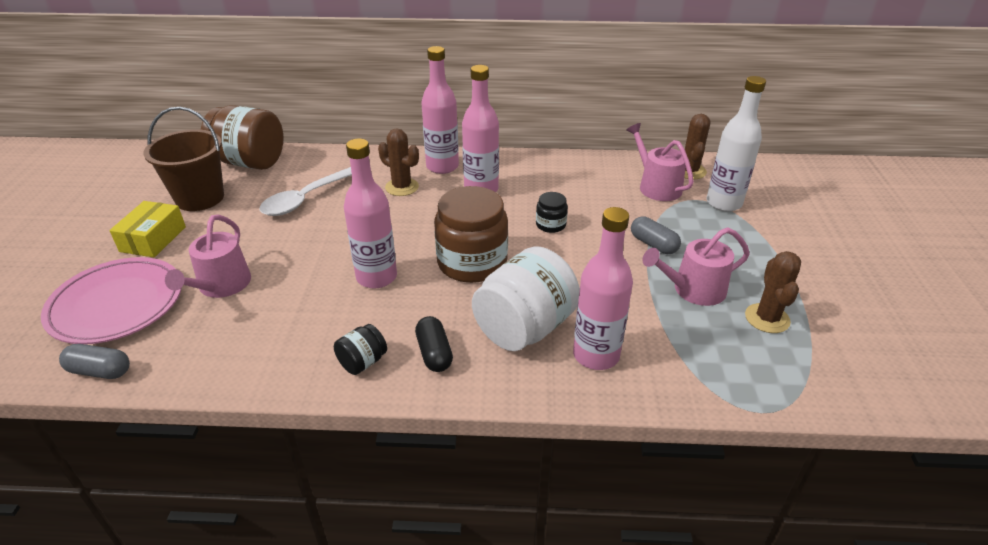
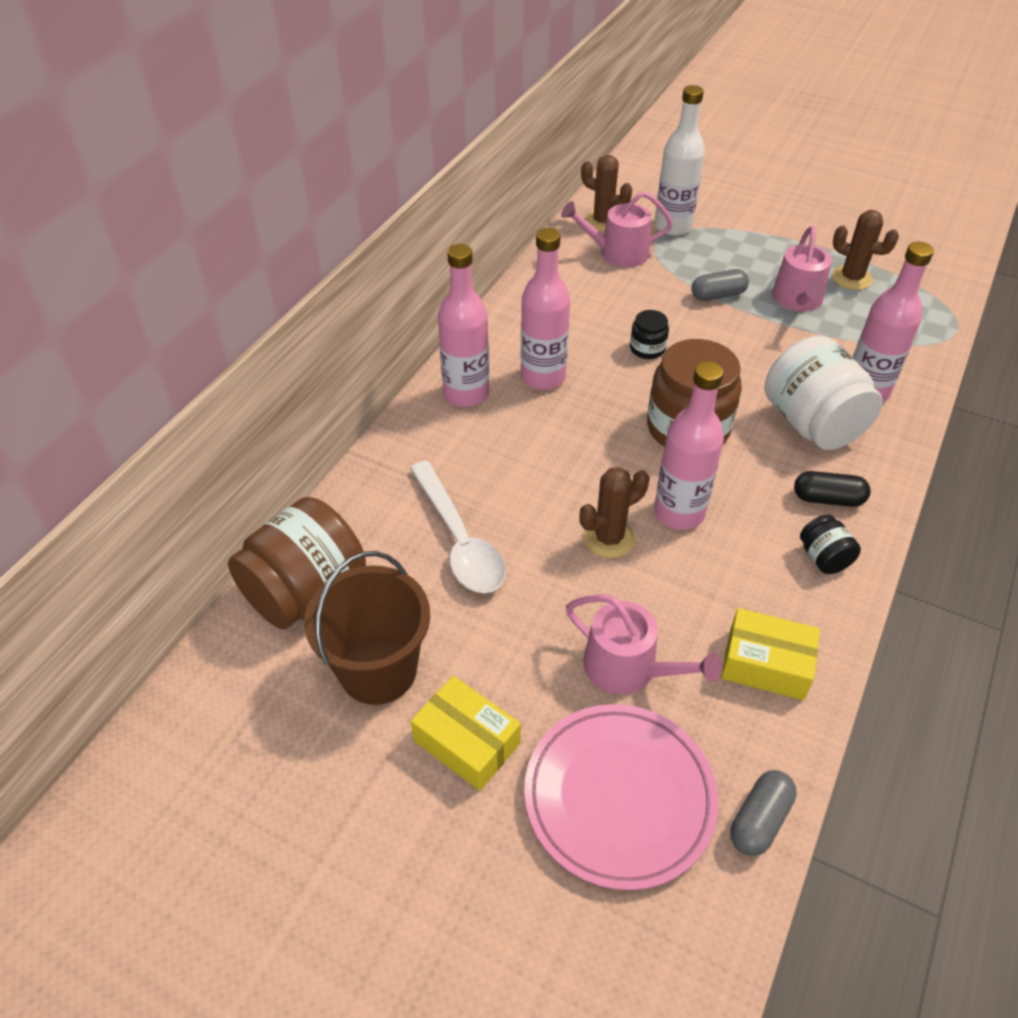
camera: 65 degrees left, 10 degrees up
(240, 349) = (766, 664): none -> yellow box
(402, 187) = (492, 443): brown cactus -> brown cactus (609, 538)

